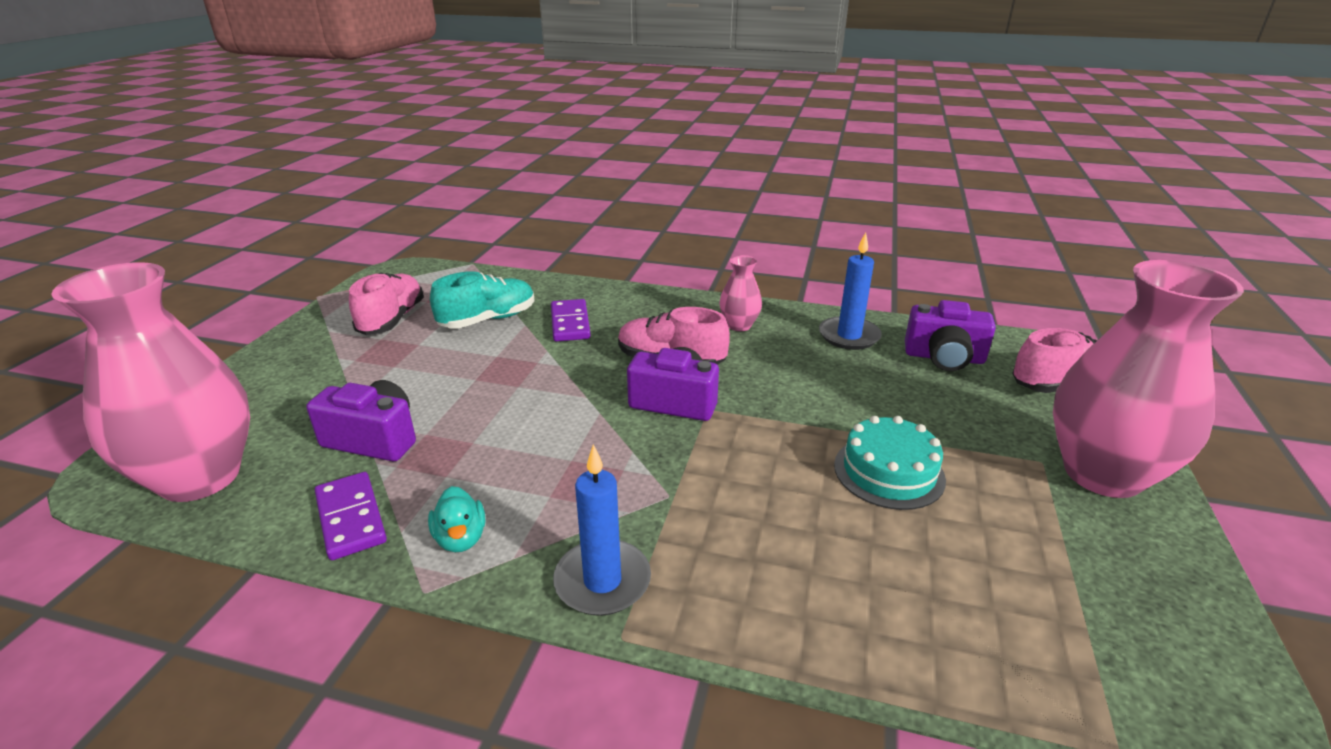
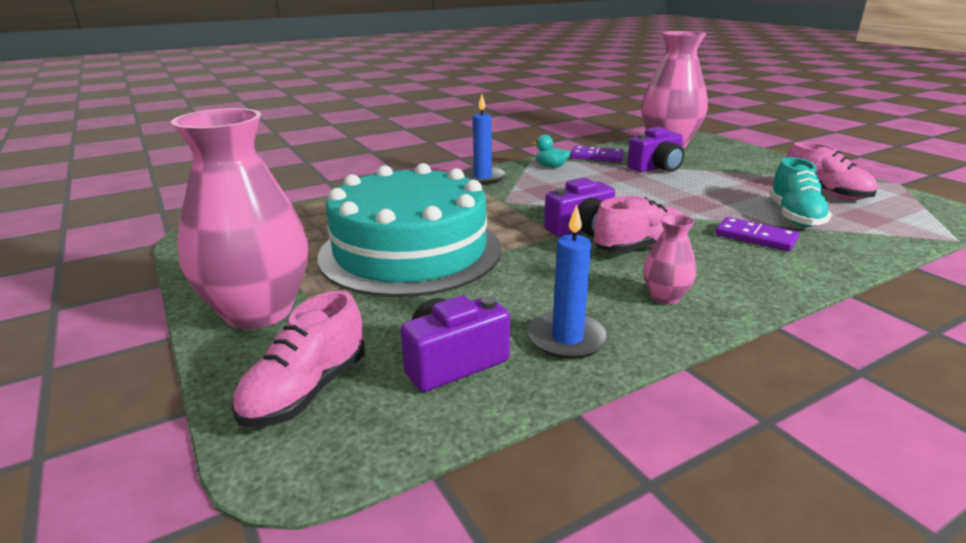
camera: 135 degrees right, 5 degrees down
(888, 472) = (410, 251): turquoise cake -> turquoise cake, size x2.22

